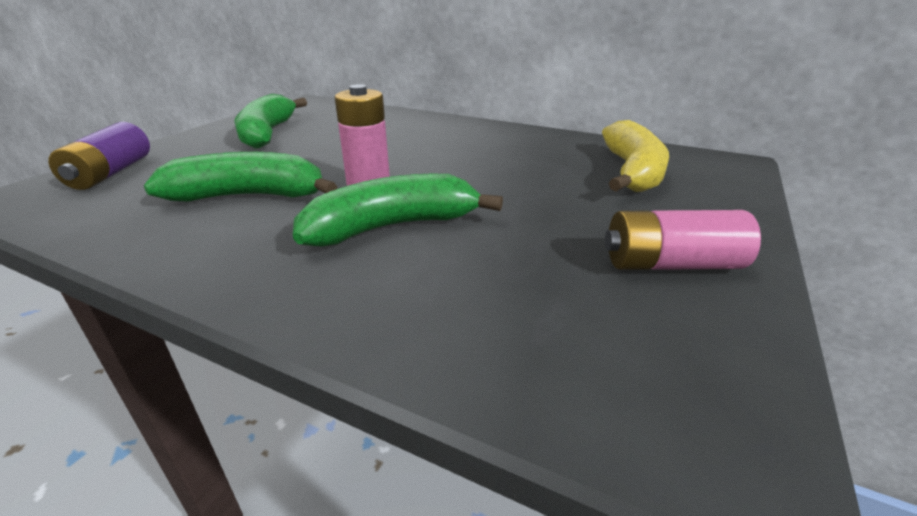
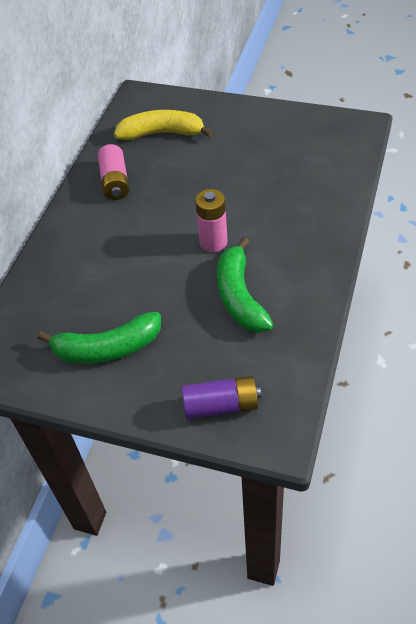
camera: 95 degrees left, 20 degrees up
(392, 227) = (261, 218): green banana -> none
(671, 264) = (267, 127): pink battery -> pink battery (115, 182)

